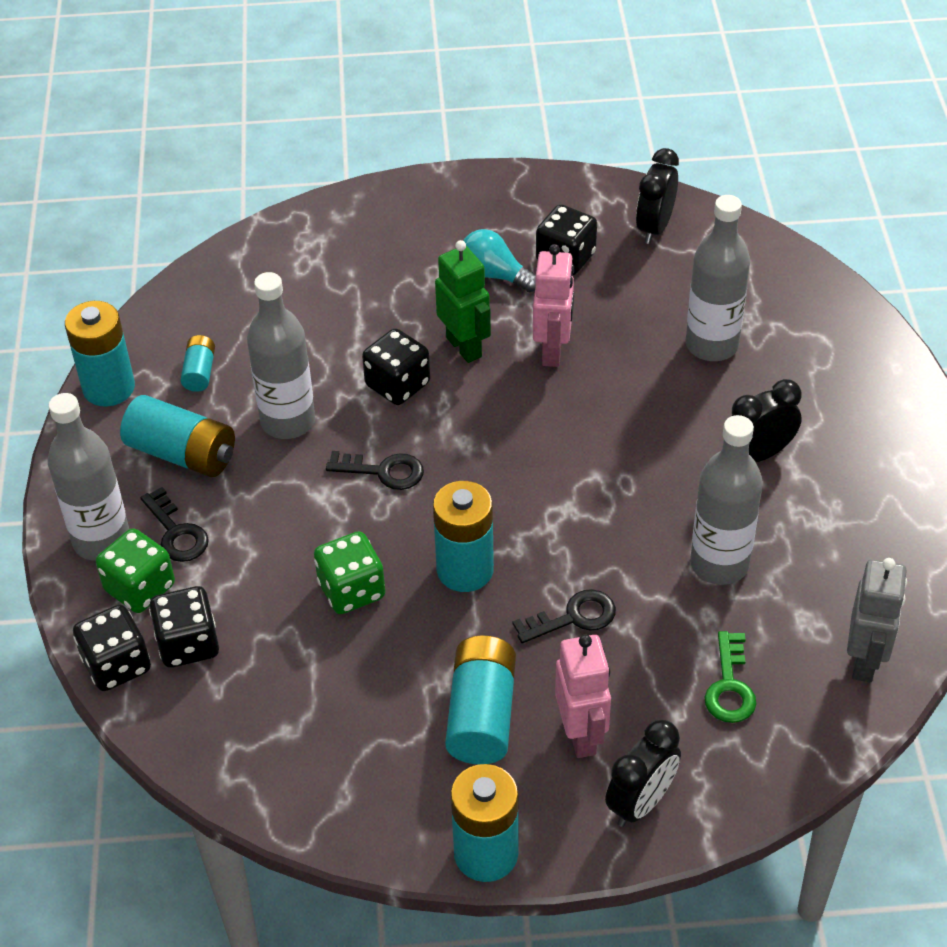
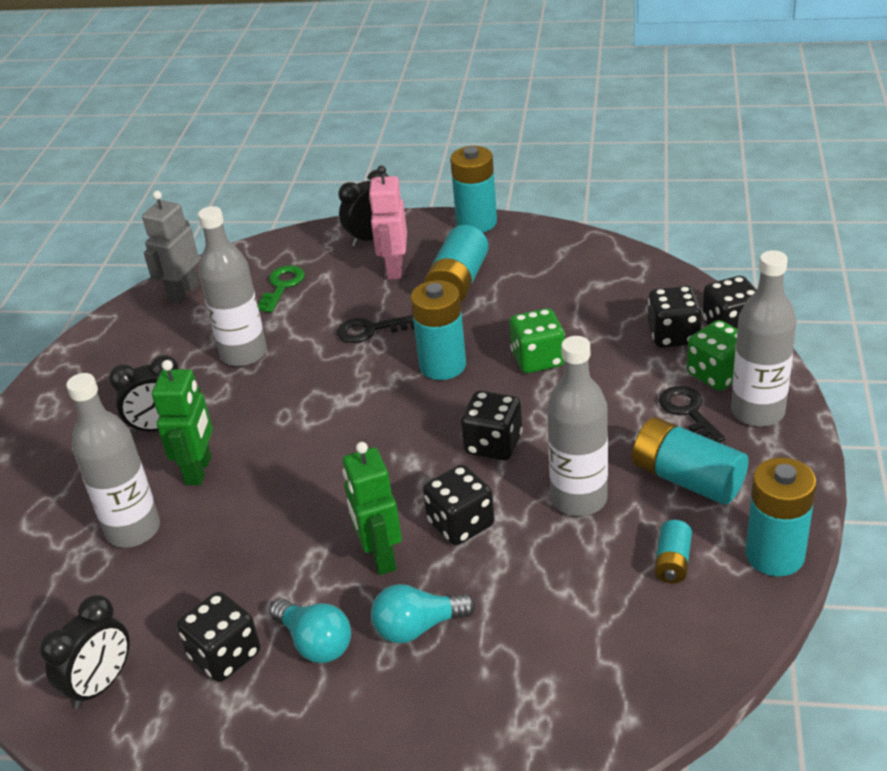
camera: 165 degrees left, 10 degrees down
(383, 471) = (493, 444): black key -> black dice
(413, 296) = (418, 627): none -> turquoise light bulb
(553, 351) = (291, 542): pink robot -> none
(683, 410) = (199, 470): none -> green robot

